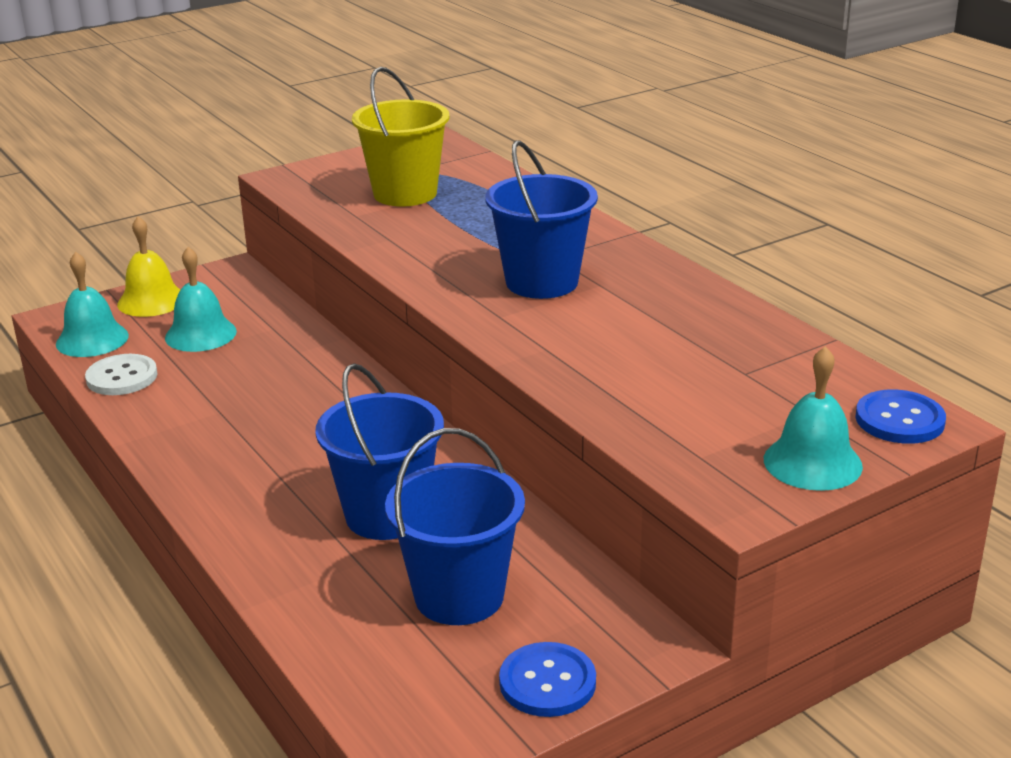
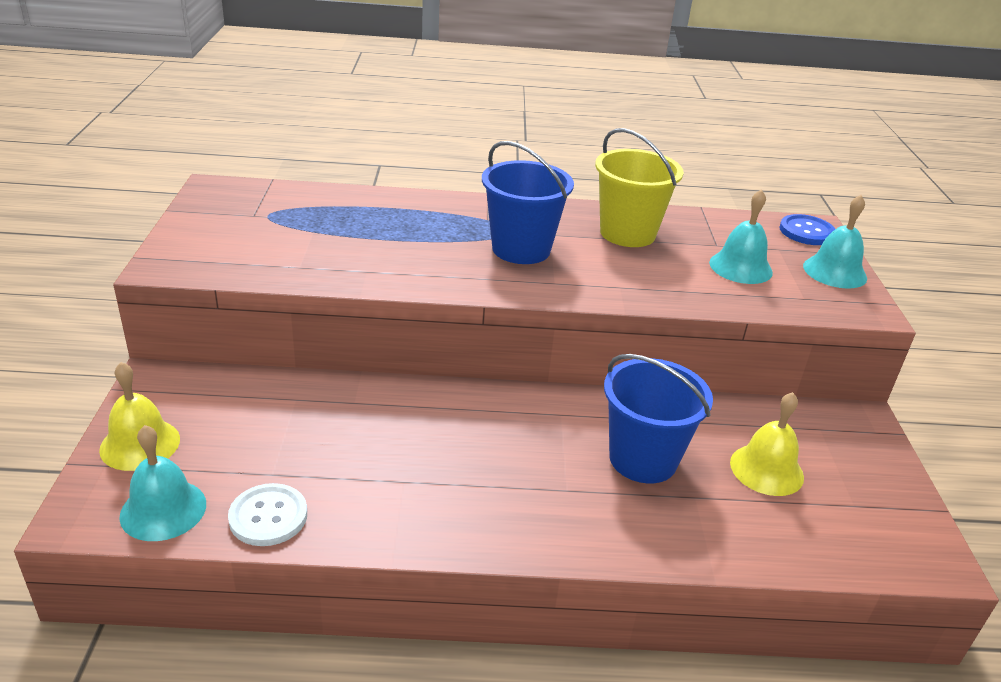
camera: 60 degrees left, 5 degrees up
(200, 334) = (251, 440): turquoise bell -> turquoise bell (740, 267)
(405, 194) = (294, 234): yellow bucket -> yellow bucket (627, 233)
(459, 596) = (766, 469): blue bucket -> yellow bell
(547, 682) = (880, 474): blue button -> none

